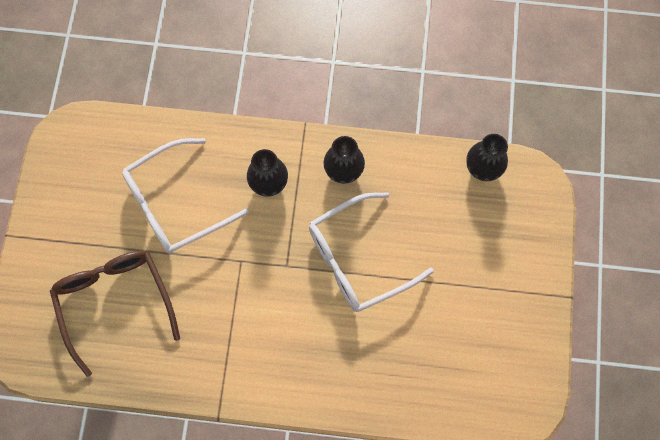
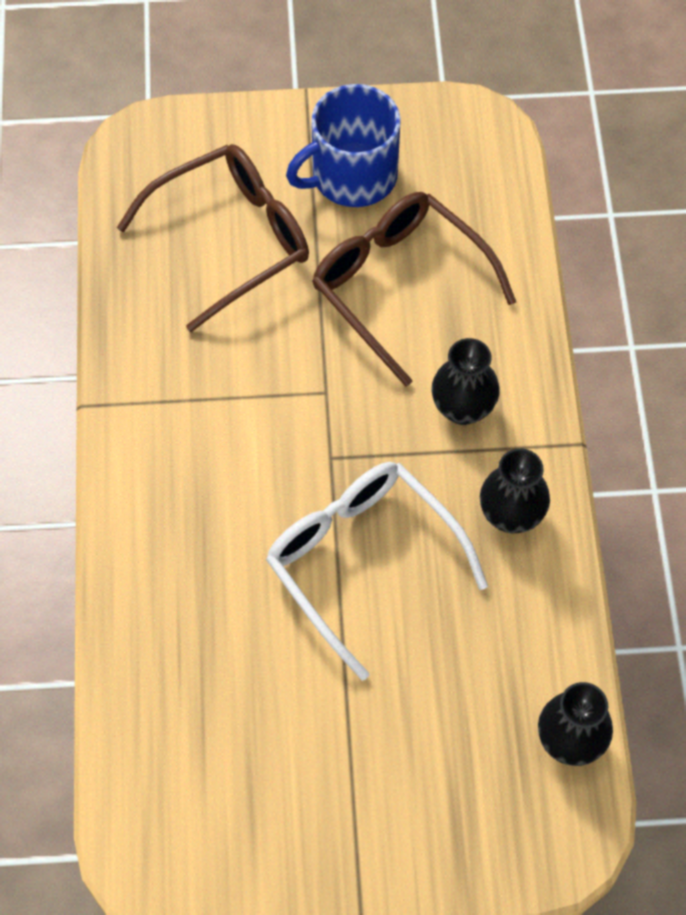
camera: 80 degrees right, 10 degrees down
(85, 218) = (352, 176): none -> blue mug
(175, 204) = (399, 286): white glasses -> brown glasses

